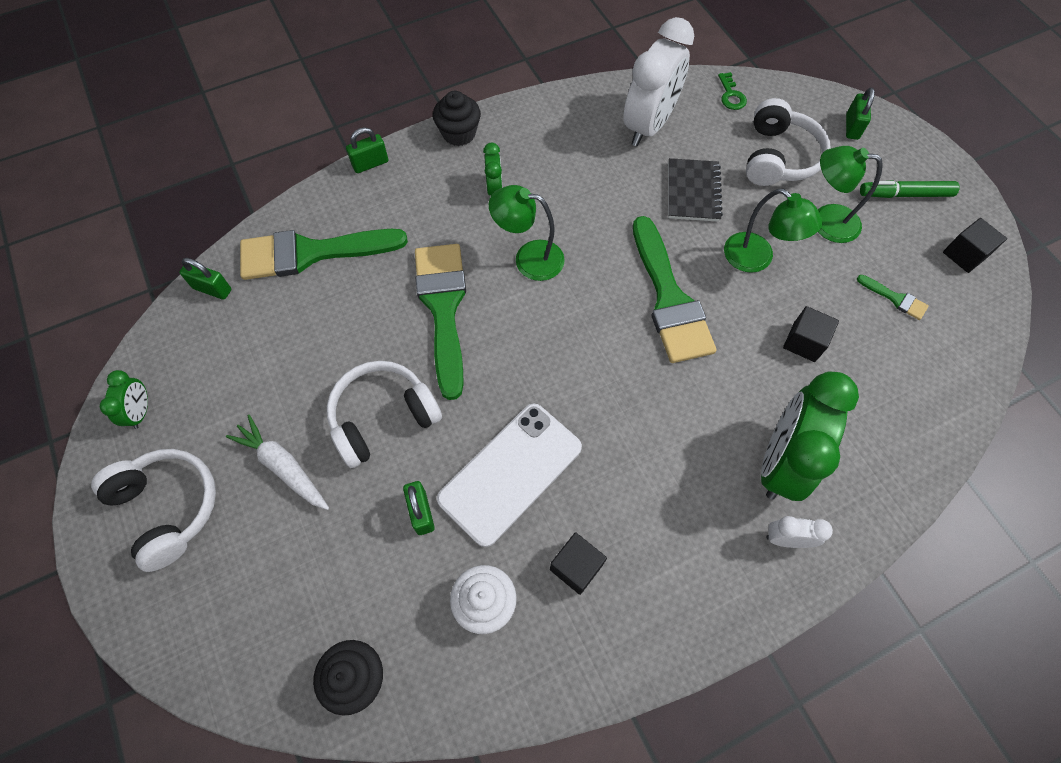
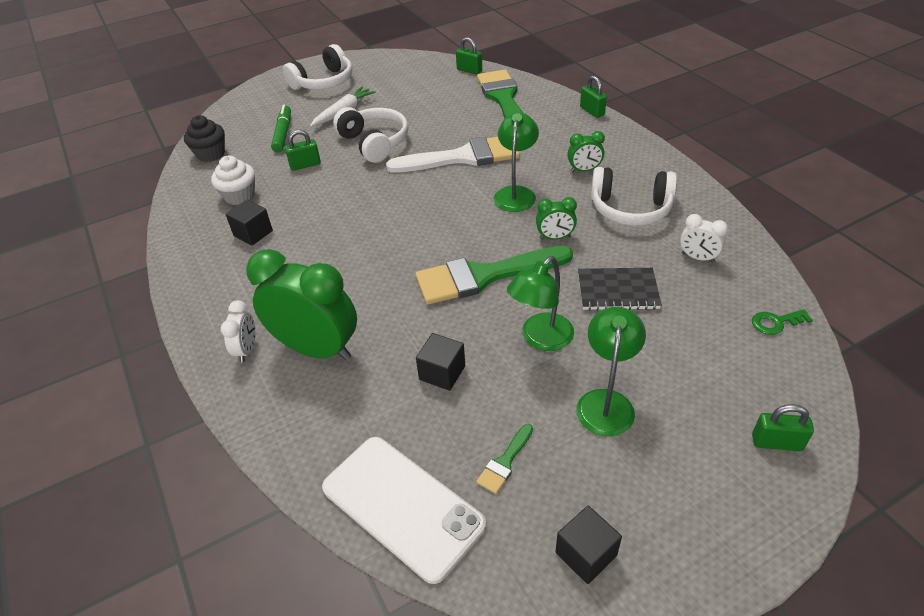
camera: 90 degrees right, 20 degrees down
(141, 411) = (383, 64): green clock -> green clock (555, 237)
(212, 289) = (469, 70): green padlock -> green padlock turned 75 degrees counterclockwise
(443, 308) = (463, 157): green brush -> white brush
(459, 133) = (639, 147): black cupcake -> none
(510, 473) = (327, 199): white phone -> white phone (402, 506)
(648, 125) = (697, 257): white clock -> white clock, size x0.46
(778, 157) = (692, 363): white headphones -> white headphones (630, 209)
(905, 194) = (674, 493): green marker -> green marker (283, 133)

